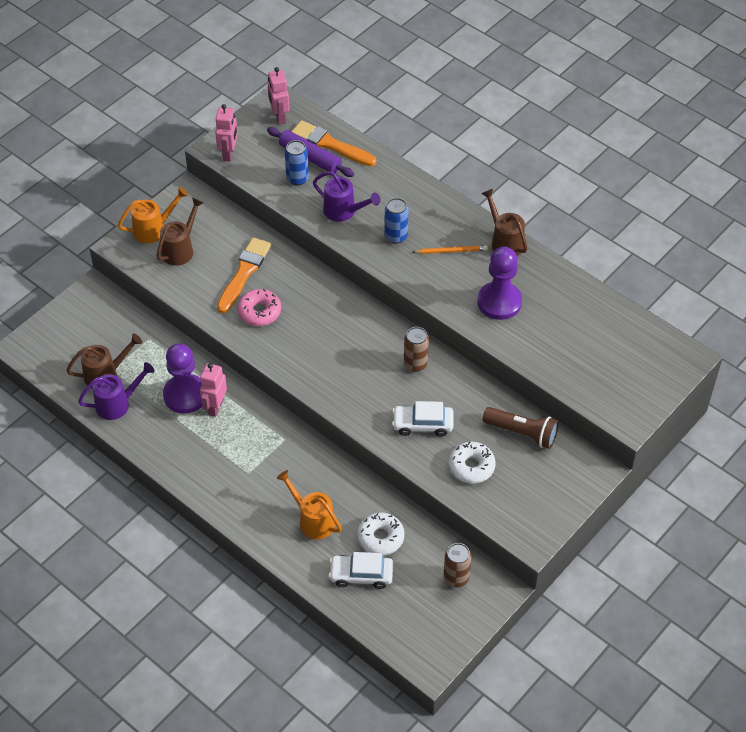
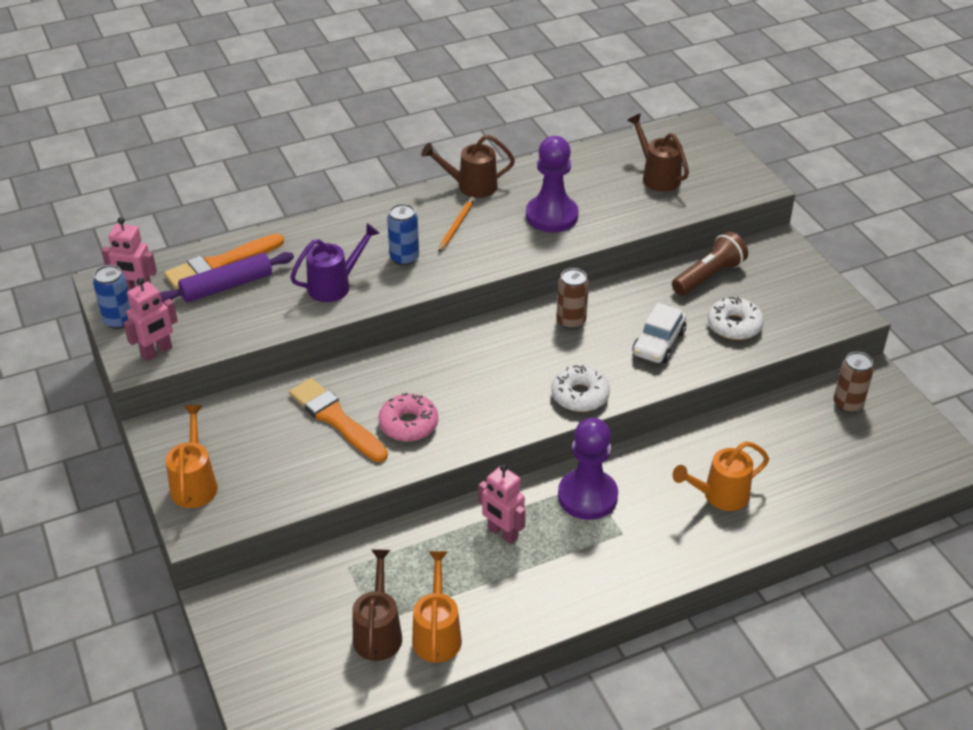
camera: 65 degrees left, 10 degrees down
(118, 404) = (437, 633): purple watering can -> orange watering can
(181, 249) = (251, 467): brown watering can -> brown watering can (657, 176)
(185, 395) = (466, 557): purple pawn -> purple pawn (587, 496)
(229, 153) = (157, 352): pink robot -> pink robot turned 105 degrees clockwise
(297, 179) = (251, 306): blue can -> blue can (119, 320)
(361, 575) = (814, 478): white car -> none
(380, 537) = (769, 446): white donut -> white donut (580, 395)

